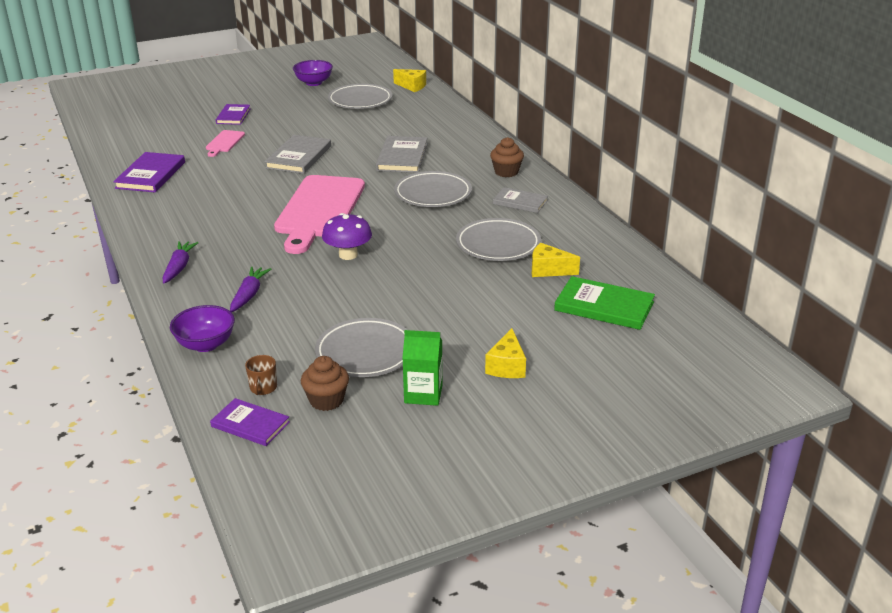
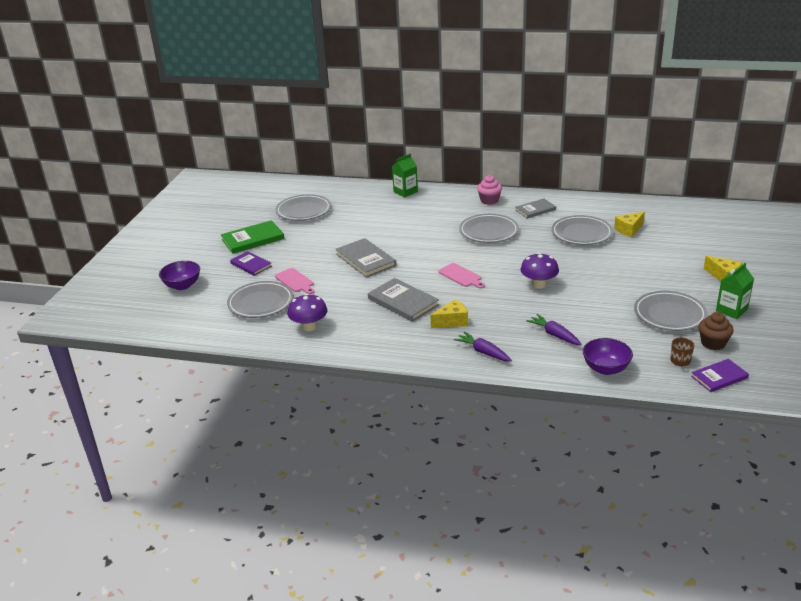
camera: 50 degrees left, 0 degrees up
(151, 175) = (309, 327): purple book -> purple mushroom
(171, 143) = (261, 303): none -> grey plate
(263, 388) = (680, 361): brown mug -> brown mug turned 60 degrees clockwise
(314, 83) = (241, 218): purple bowl -> purple bowl (182, 285)
(319, 210) = (461, 276): pink cutting board -> pink cutting board, size x0.44
(402, 157) = (420, 225): grey book -> grey book (403, 302)
(412, 86) = (310, 187): yellow cheese -> yellow cheese (452, 321)
(464, 128) = (405, 192): none -> green carton
(506, 172) = (489, 200): brown cupcake -> pink cupcake
(604, 306) = (685, 229): green book -> green book (253, 239)

